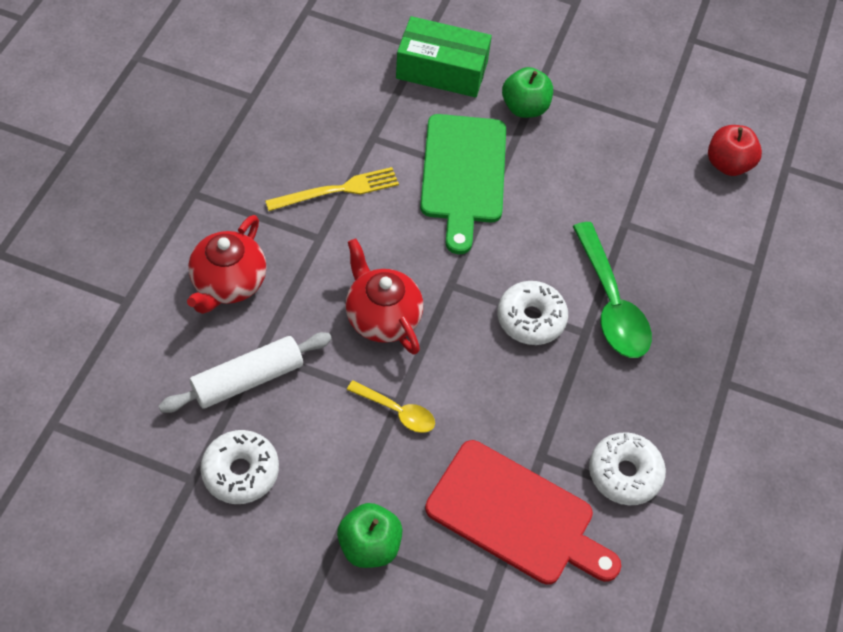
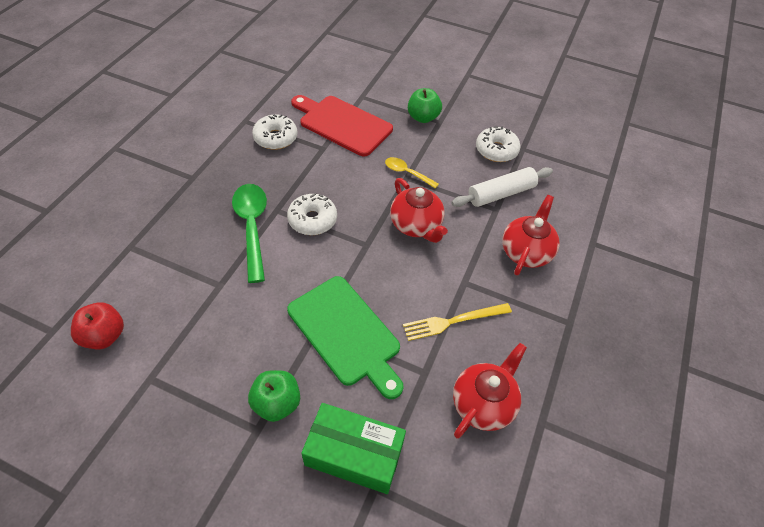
camera: 175 degrees left, 5 degrees down
(311, 111) = (483, 403): none -> red teapot
(463, 174) = (346, 333): green cutting board -> green cutting board turned 135 degrees clockwise

